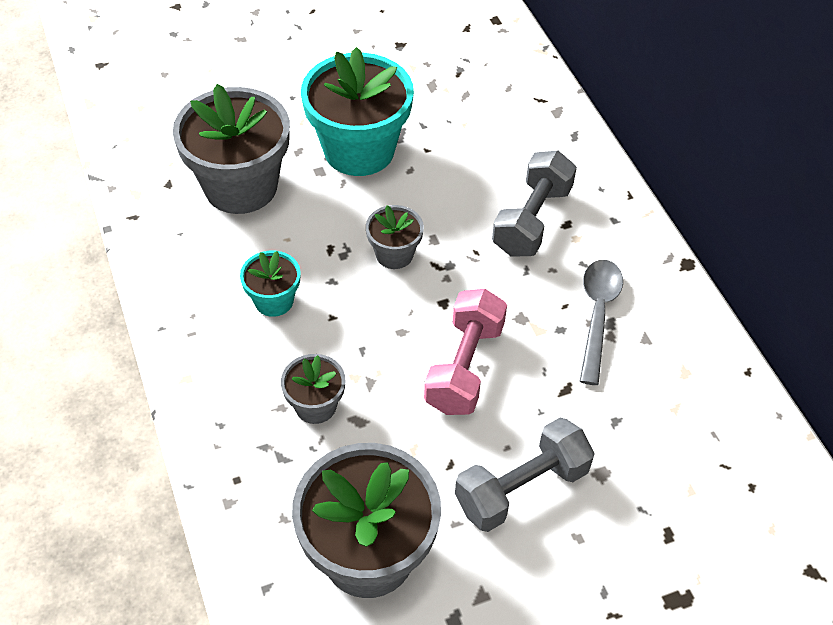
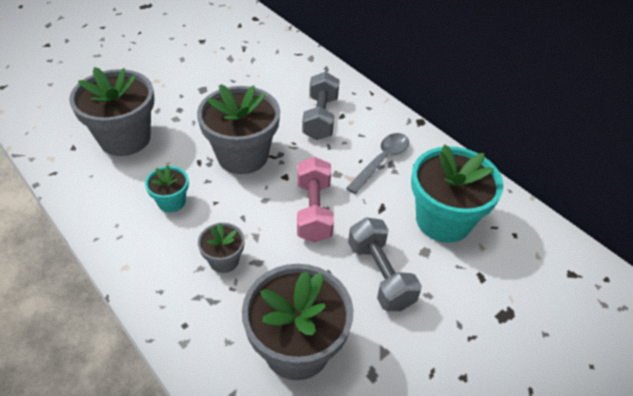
camera: 20 degrees left, 5 degrees down
(359, 150) = (197, 102): turquoise flower pot -> turquoise flower pot (443, 220)
(394, 254) = (242, 155): grey flower pot -> grey flower pot, size x2.02
(521, 488) = (380, 275): grey dumbbell -> grey dumbbell turned 60 degrees counterclockwise
(597, 314) = (382, 161): grey spoon -> grey spoon turned 45 degrees clockwise

